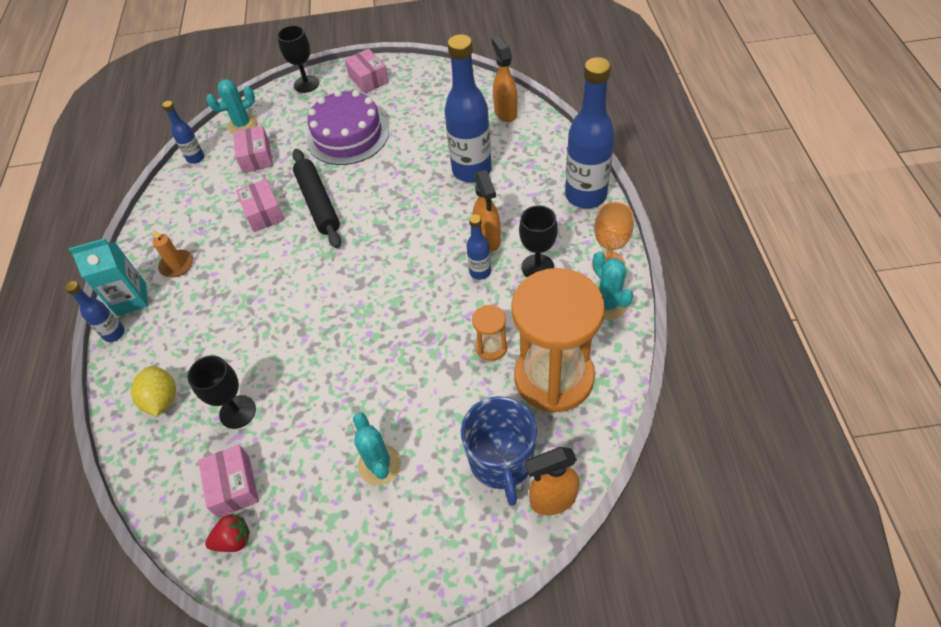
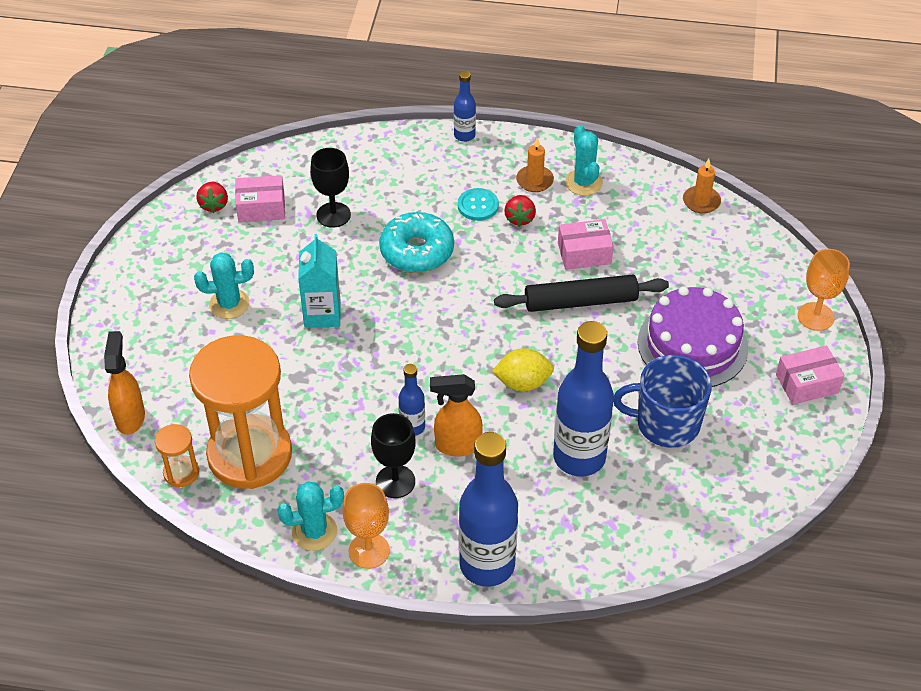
camera: 100 degrees right, 5 degrees down
(131, 299) = (503, 147): turquoise carton -> turquoise carton (322, 314)
(162, 400) = (372, 166): yellow lemon -> yellow lemon (523, 383)
(196, 158) = (701, 201): blue bottle -> orange candle
(213, 297) = (478, 206): none -> turquoise button
(227, 264) = (519, 218): none -> red strawberry
(242, 124) = (750, 246): turquoise cactus -> turquoise cactus (583, 182)
(256, 157) = (683, 254): pink box -> none
(278, 327) = (417, 251): none -> turquoise donut
(306, 84) = (815, 316): black goblet -> orange goblet
(491, 347) = (310, 413): orange hourglass -> orange hourglass (181, 472)
(501, 461) = (185, 390): blue mug -> blue mug (666, 423)
(505, 112) = (681, 522): orange spray bottle -> none

